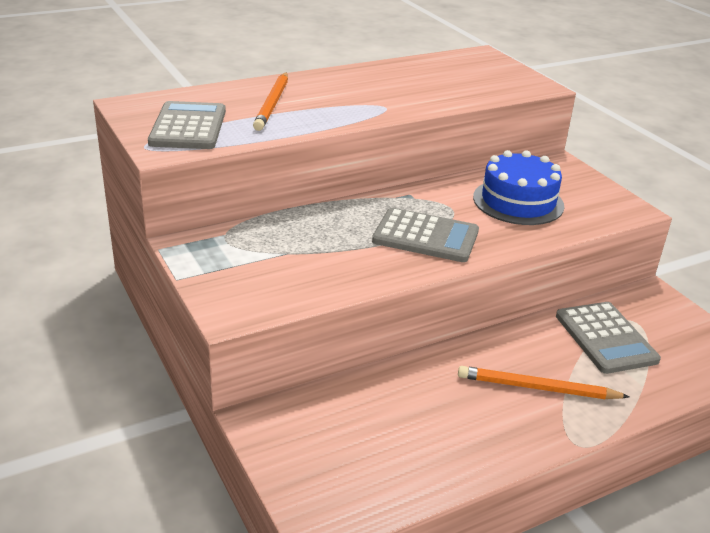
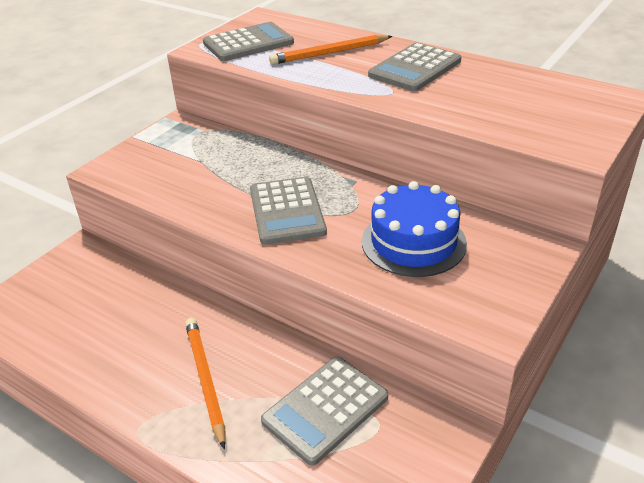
camera: 65 degrees right, 5 degrees up
(354, 87) = (415, 68): none -> grey calculator

